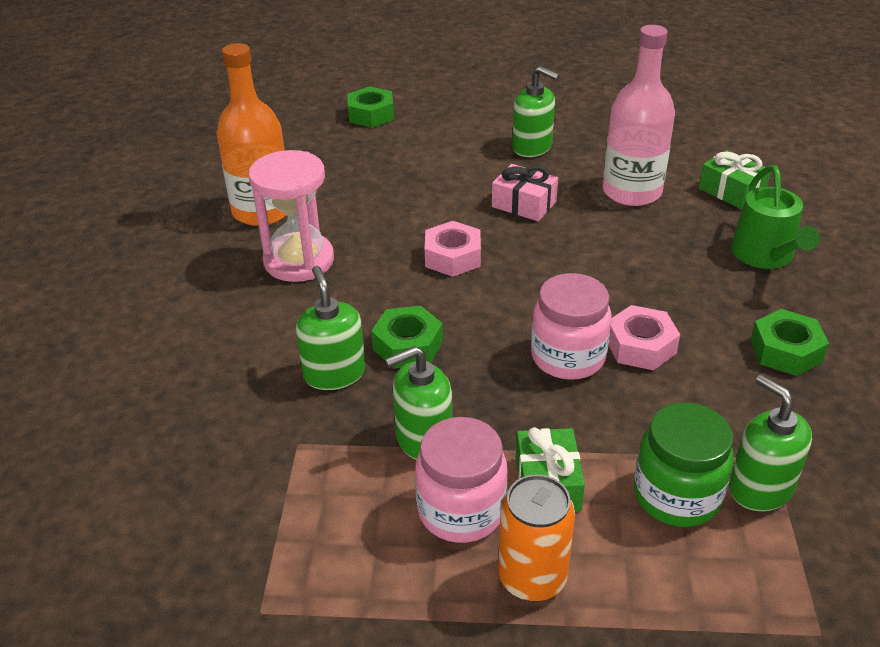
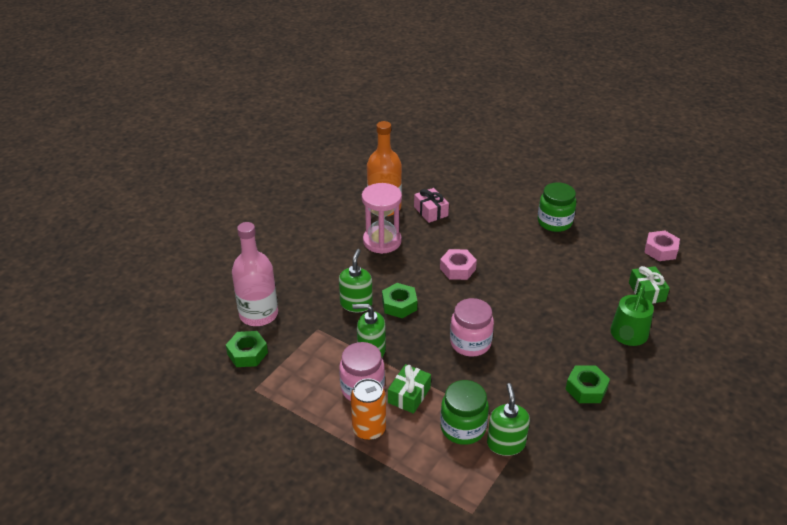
camera: 30 degrees right, 0 degrees up
(371, 114) = (482, 170): green nut -> green nut (247, 353)
(524, 204) = (520, 254): pink gift -> pink gift (430, 211)
(532, 147) = (554, 222): green soap dispenser -> green jar
(632, 192) = (587, 270): pink bottle -> pink bottle (258, 314)
(640, 346) = (511, 353): pink nut -> pink nut (660, 250)

